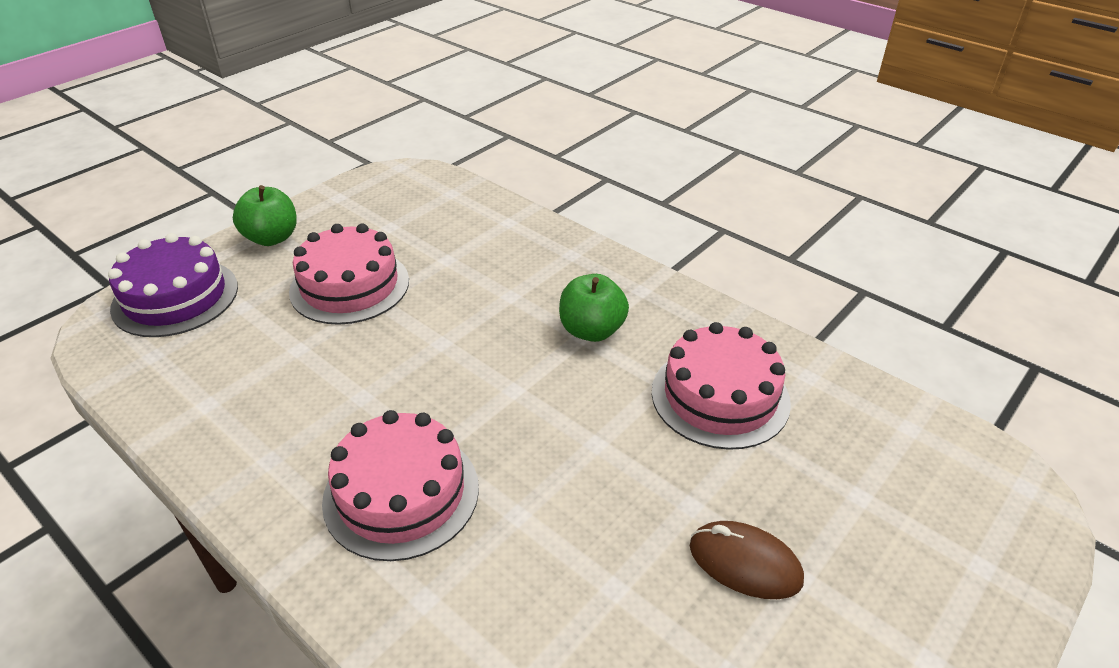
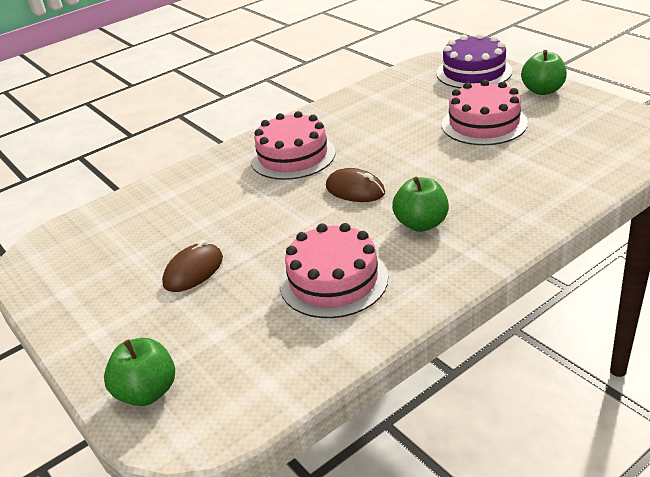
camera: 105 degrees right, 5 degrees down
(514, 399) = (355, 190): none -> brown mouse
(989, 546) = (147, 392): none -> green apple

